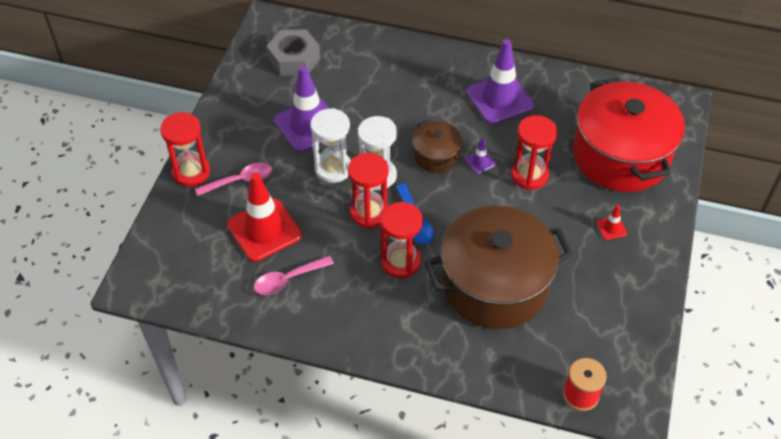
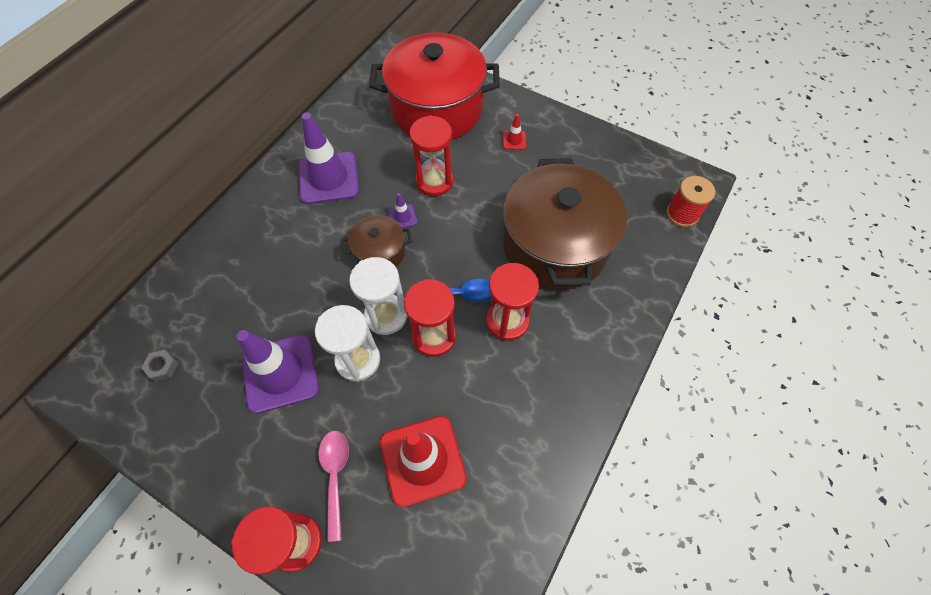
camera: 75 degrees left, 10 degrees up
(288, 279) = (502, 446): pink spoon -> none
(294, 59) = (163, 367): grey nut -> grey nut, size x0.45

